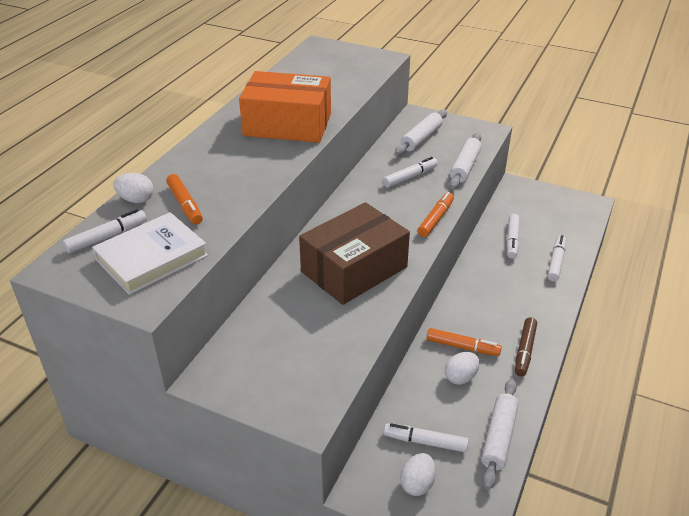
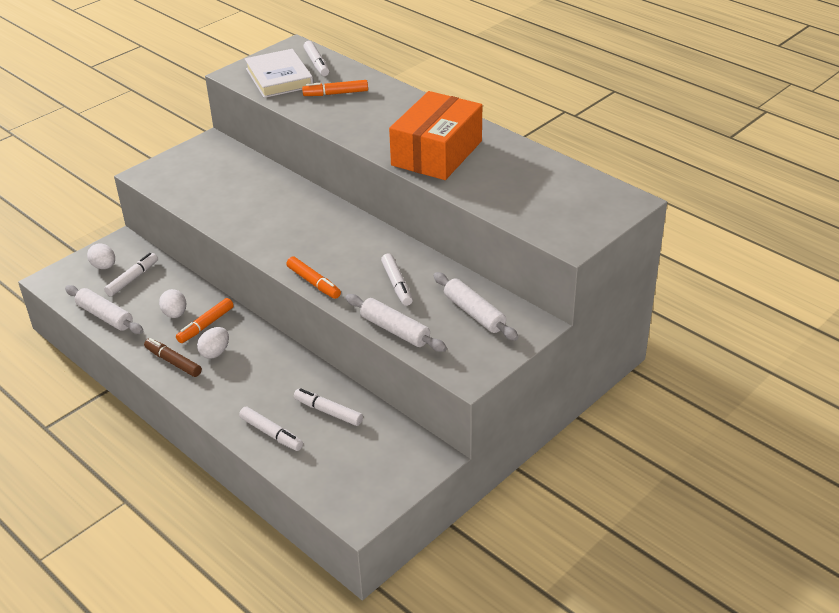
camera: 110 degrees right, 0 degrees up
(136, 200) = (357, 75): white egg -> white egg (215, 352)
(354, 269) = (275, 220): brown box -> none

